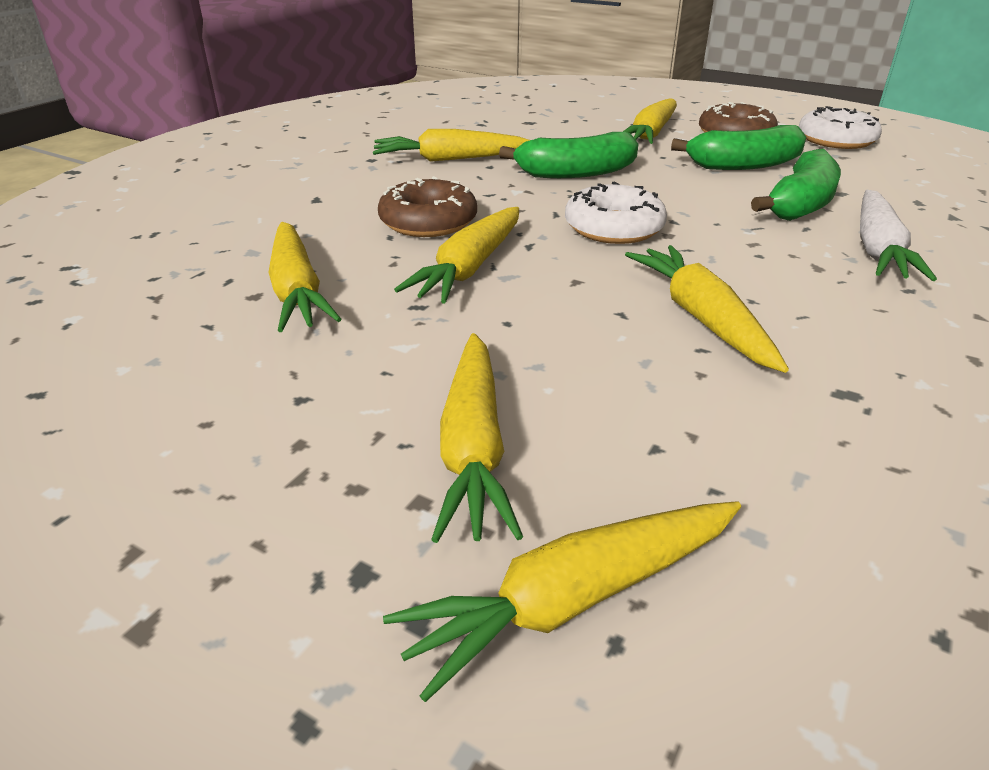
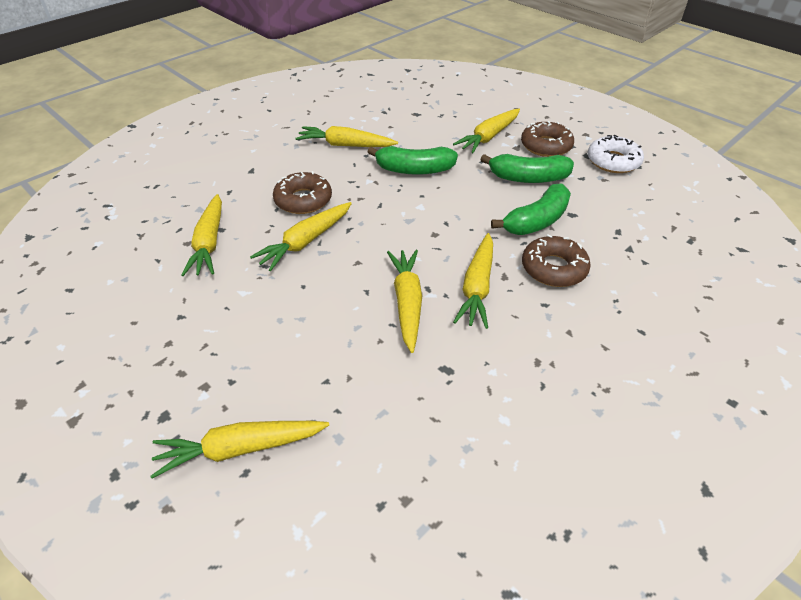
camera: 15 degrees right, 10 degrees up
(473, 447) = (242, 362): yellow carrot -> yellow carrot (477, 287)
(613, 227) = (406, 223): white donut -> none
(878, 249) = (553, 268): white carrot -> brown donut

